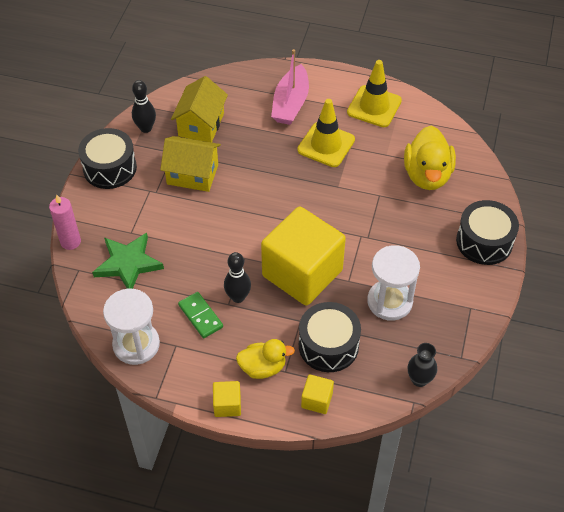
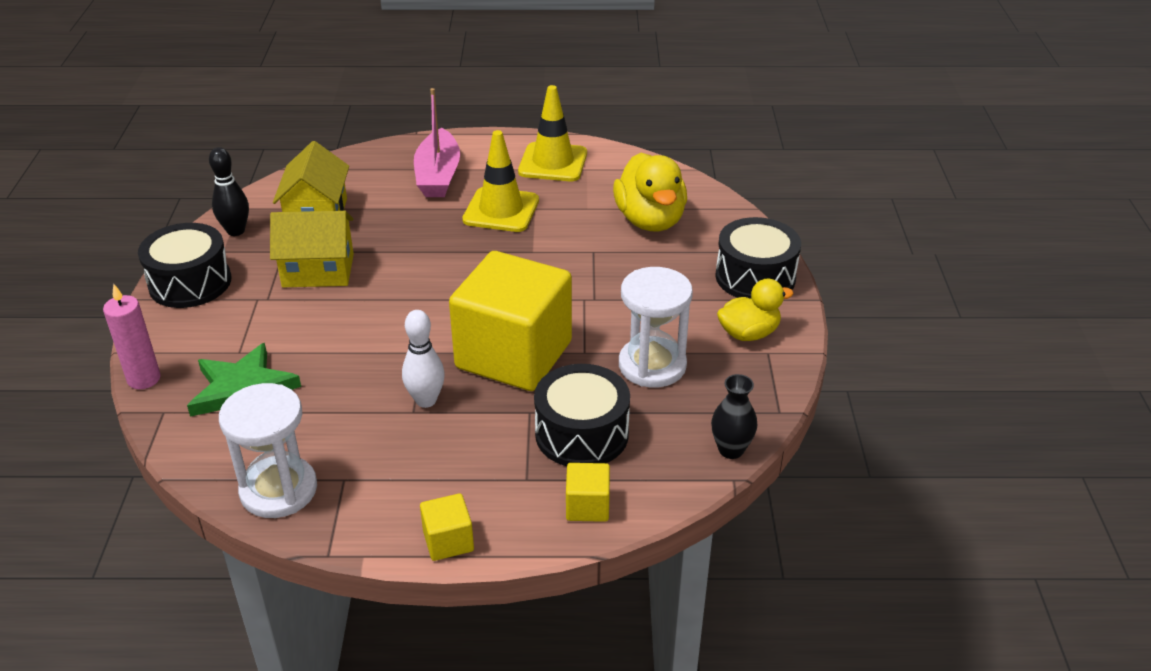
camera: 15 degrees left, 15 degrees down
(200, 316) = (374, 434): green domino -> none
(238, 297) = (426, 400): black bowling pin -> white bowling pin
(263, 367) = (490, 481): yellow duck -> yellow duck (748, 333)

